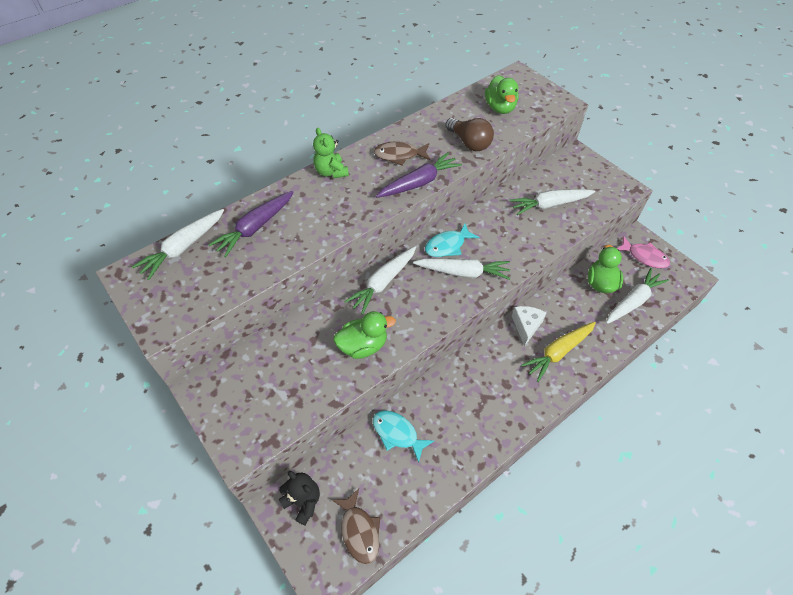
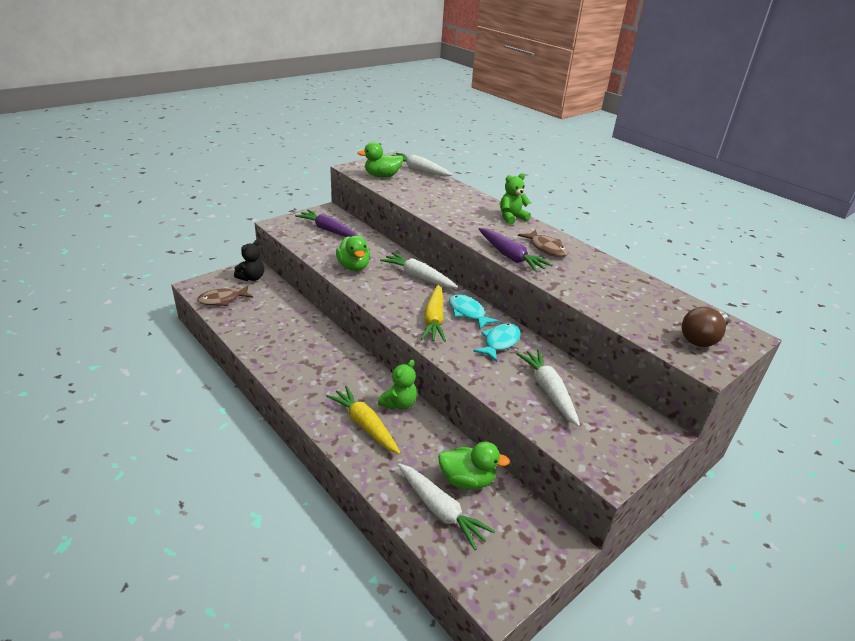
camera: 85 degrees right, 20 degrees down
(255, 228) = (441, 191): purple carrot -> purple carrot (328, 230)
(397, 433) = (293, 318): turquoise fish -> turquoise fish (500, 342)
(399, 155) = (546, 248): brown fish -> brown fish turned 150 degrees clockwise
(463, 272) = (434, 320): white carrot -> yellow carrot
(469, 143) = (583, 288): brown light bulb -> brown light bulb (702, 338)
(500, 108) = (660, 313): green duck -> green duck (382, 176)
(526, 326) = (399, 404): white cheese -> green teddy bear
(644, 257) = (524, 542): pink fish -> none

